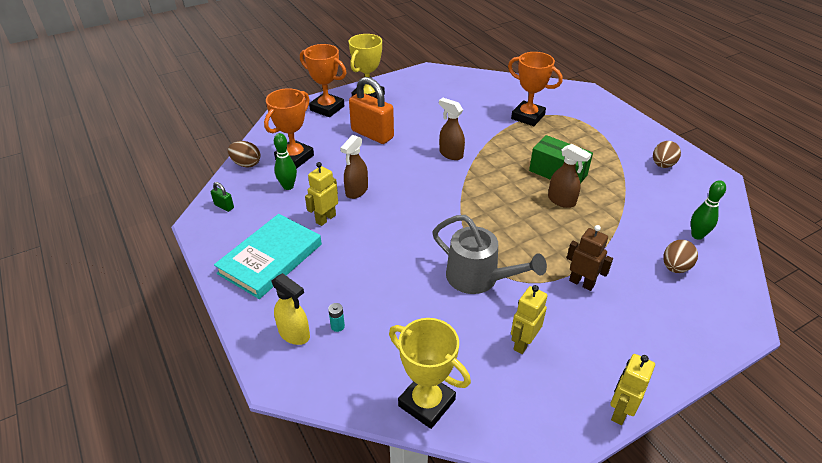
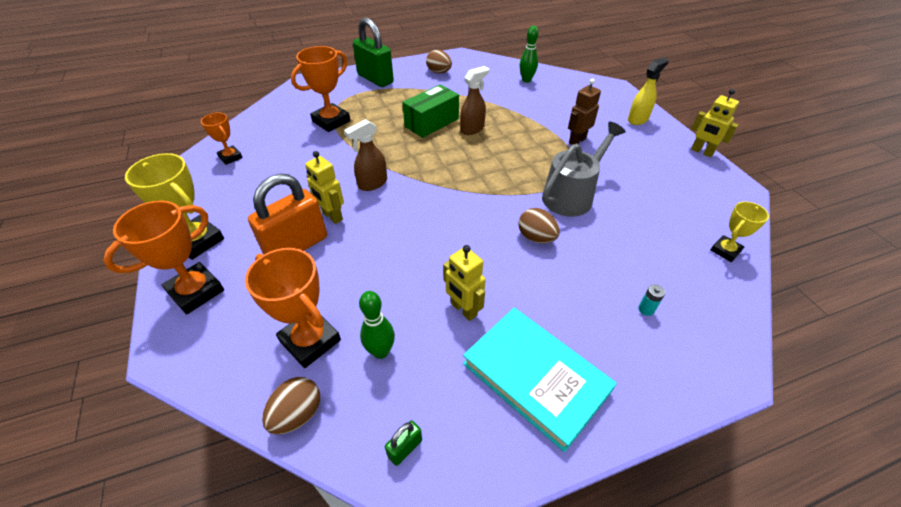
camera: 80 degrees left, 5 degrees up
(294, 334) = (664, 352): yellow spray bottle -> yellow spray bottle (638, 119)
(356, 191) = (415, 273): brown spray bottle -> none
(426, 403) = (725, 251): yellow trophy -> yellow trophy, size x0.59
(457, 84) = (230, 157): none -> orange trophy
(523, 343) = (647, 183): yellow robot -> yellow robot (332, 216)
(616, 126) = (375, 79): none -> green padlock
(675, 267) = (560, 97): brown egg -> brown egg (536, 238)

